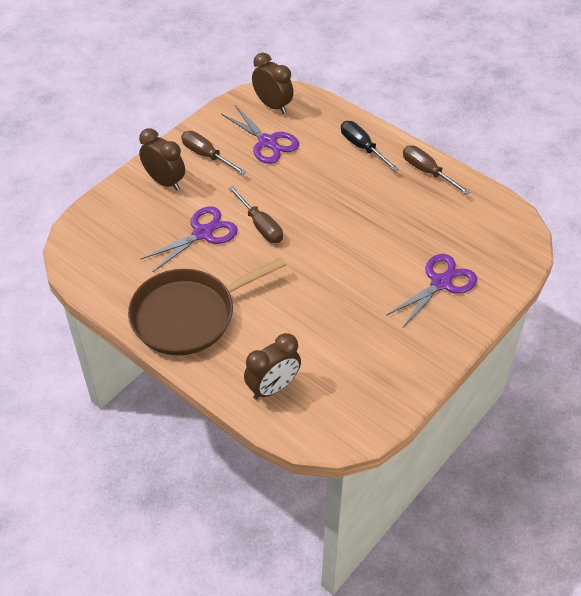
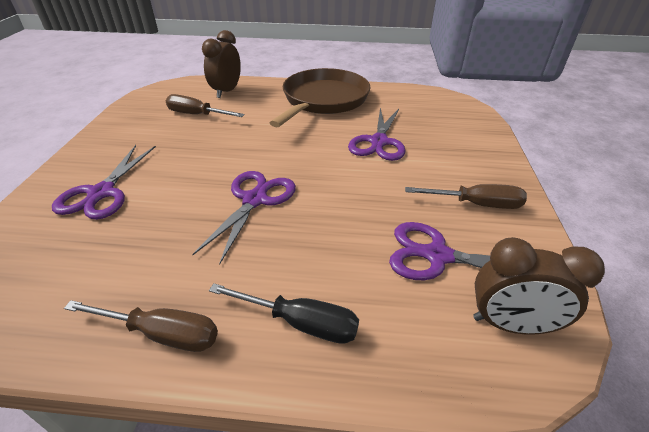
camera: 145 degrees right, 10 degrees down
(165, 181) = (471, 163): brown clock -> none
(260, 226) = (335, 167): brown screwdriver -> brown screwdriver (197, 115)
(338, 225) = (255, 200): none -> purple scissors

